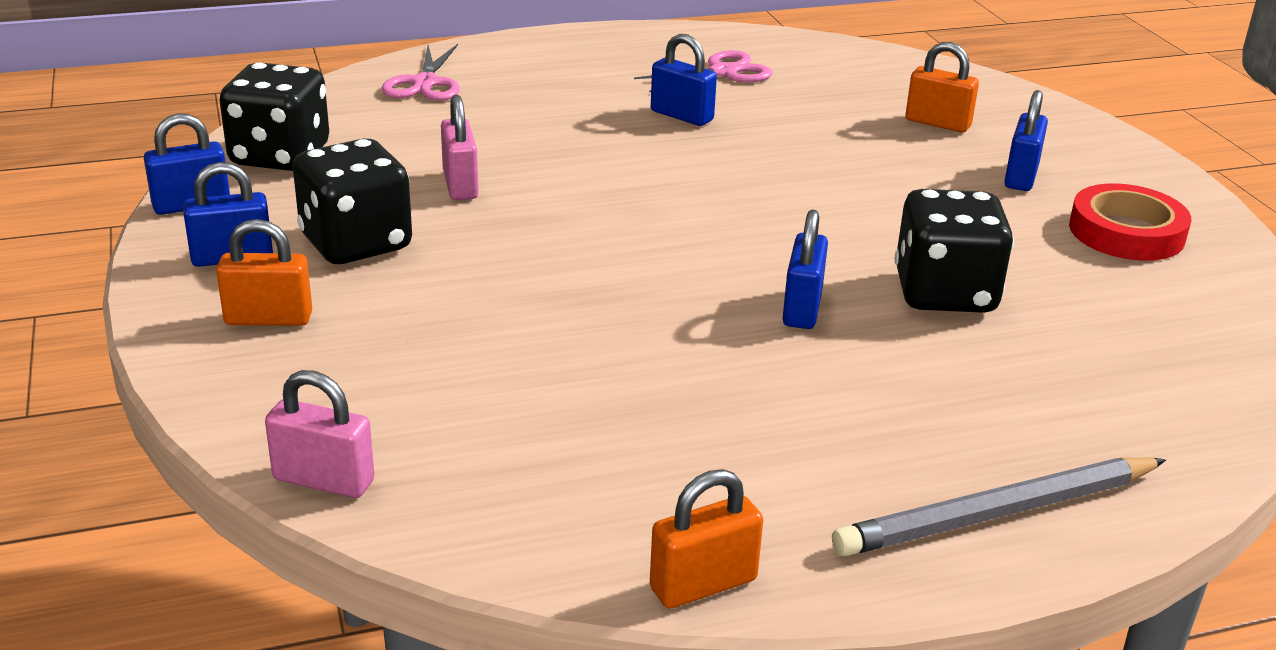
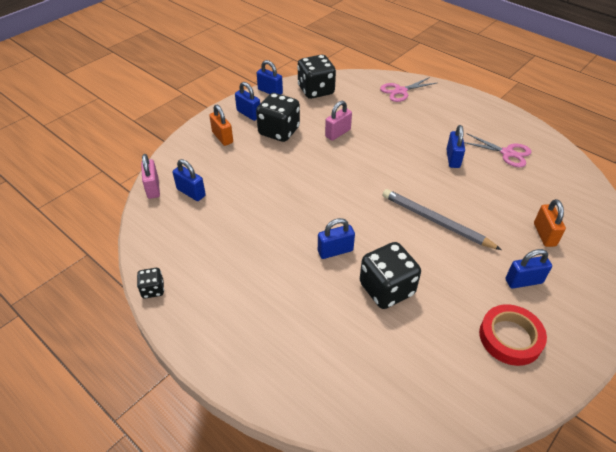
camera: 60 degrees right, 15 degrees up
(417, 426) = (191, 192): none -> blue padlock
(703, 584) = (153, 290): orange padlock -> black dice
(998, 513) = (241, 356): grey pencil -> grey pencil (436, 221)

